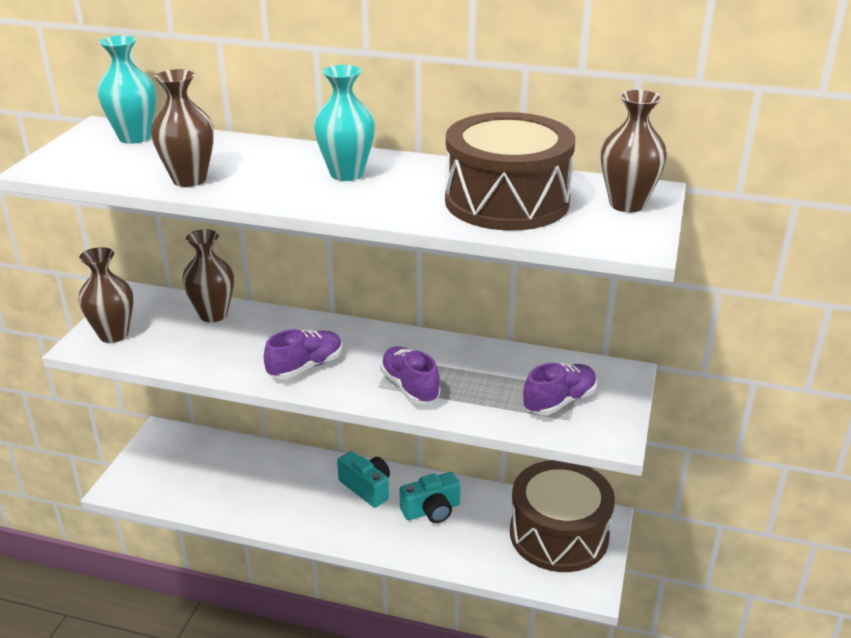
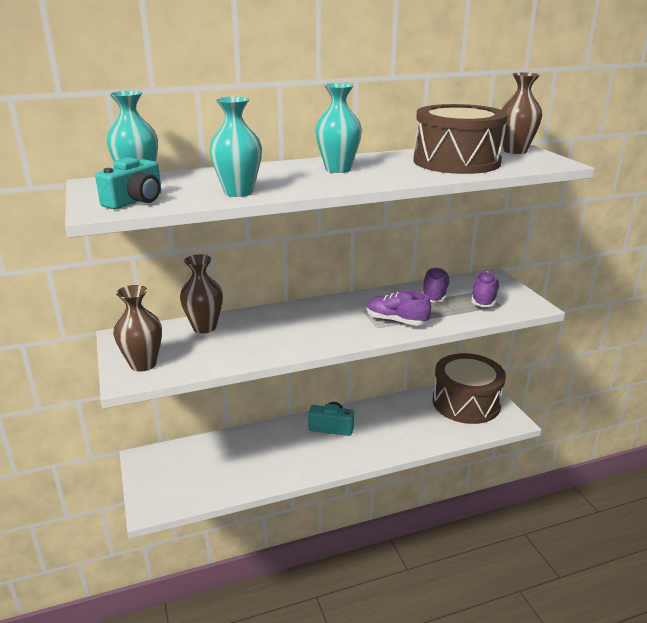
camera: 35 degrees left, 5 degrees down
(189, 179) = (238, 192): brown vase -> turquoise vase
(305, 367) = (316, 333): purple shoe -> purple shoe (435, 295)
(431, 510) = (384, 422): turquoise camera -> turquoise camera (135, 201)

